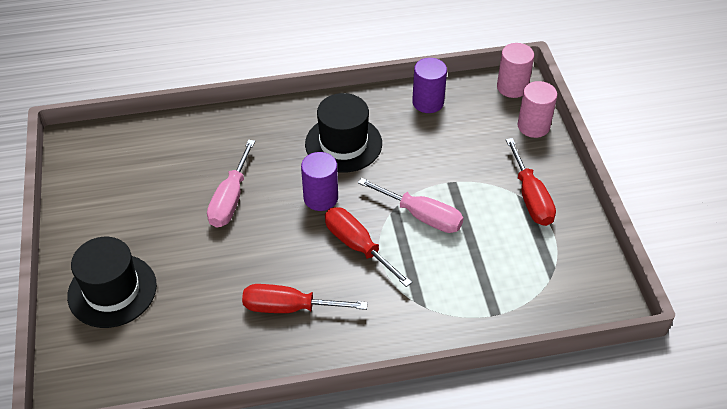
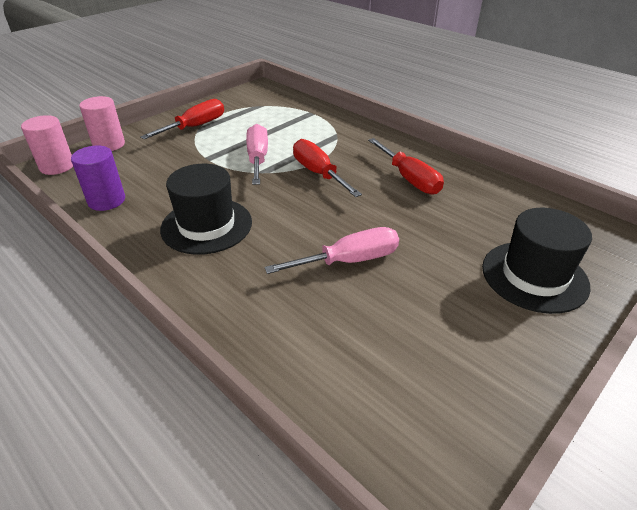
camera: 125 degrees left, 10 degrees down
(320, 198) = (289, 209): purple cylinder -> none
(358, 246) = (318, 173): red screwdriver -> red screwdriver turned 135 degrees clockwise

